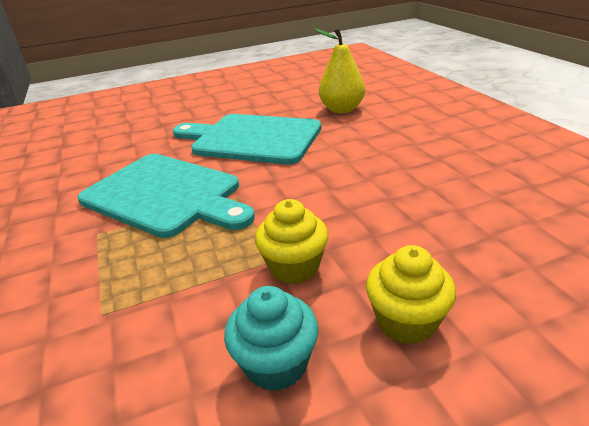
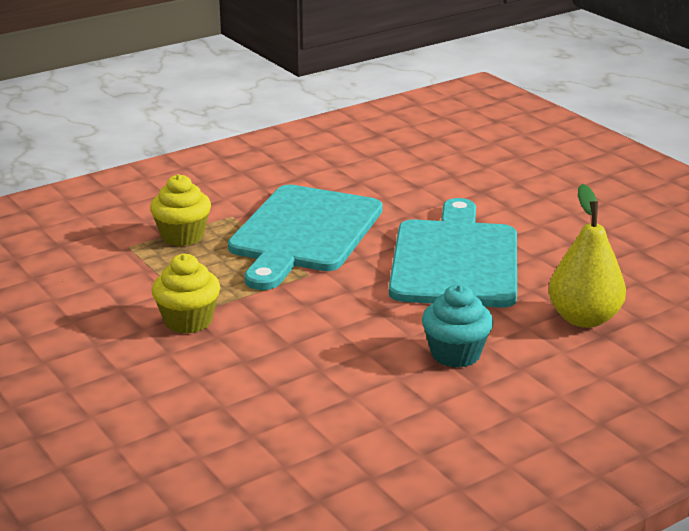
camera: 75 degrees right, 5 degrees down
(276, 364) = (76, 326): turquoise cupcake -> turquoise cupcake (455, 354)
(406, 321) = (119, 381): yellow cupcake -> yellow cupcake (182, 236)

